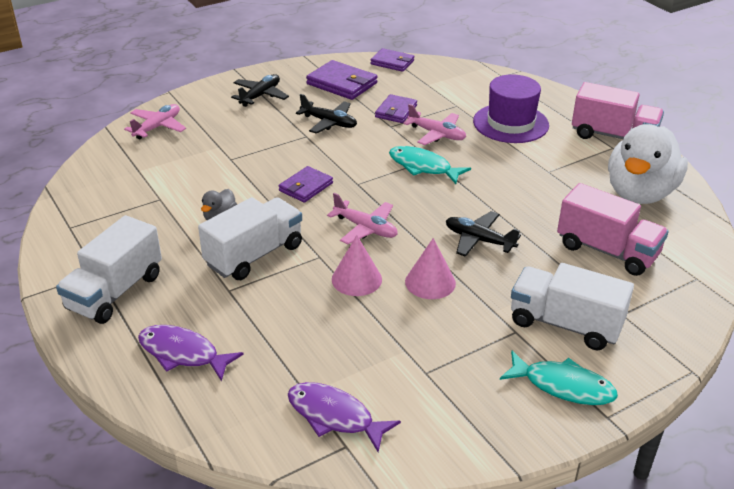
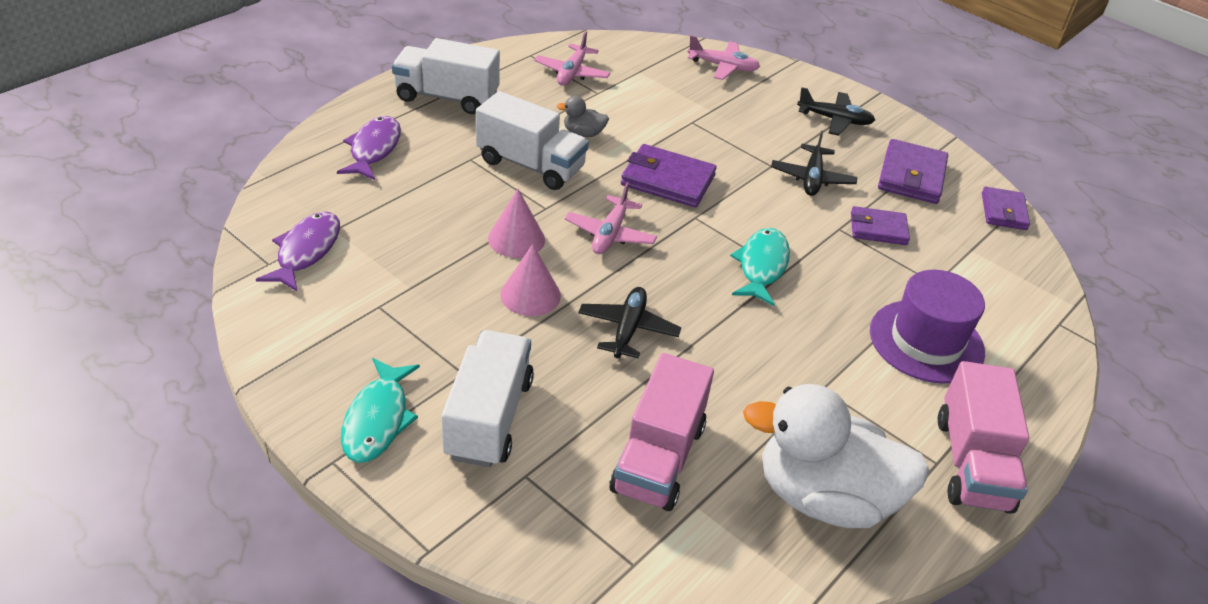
camera: 70 degrees right, 5 degrees up
(306, 187) = (667, 180): purple wallet -> purple wallet, size x1.52
(437, 134) = (847, 271): pink plane -> pink plane (572, 73)

